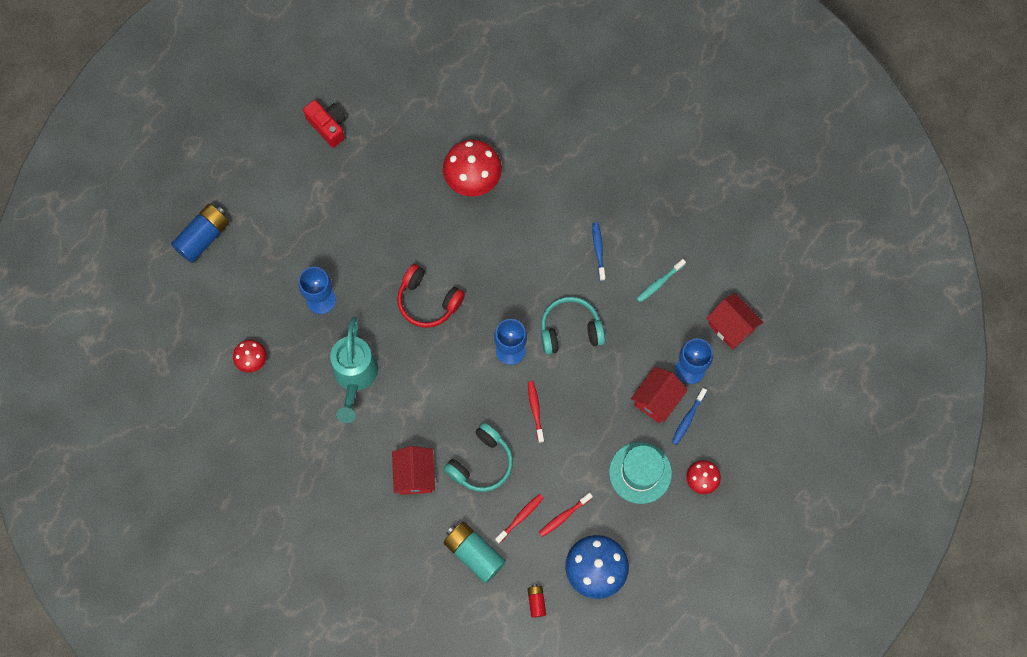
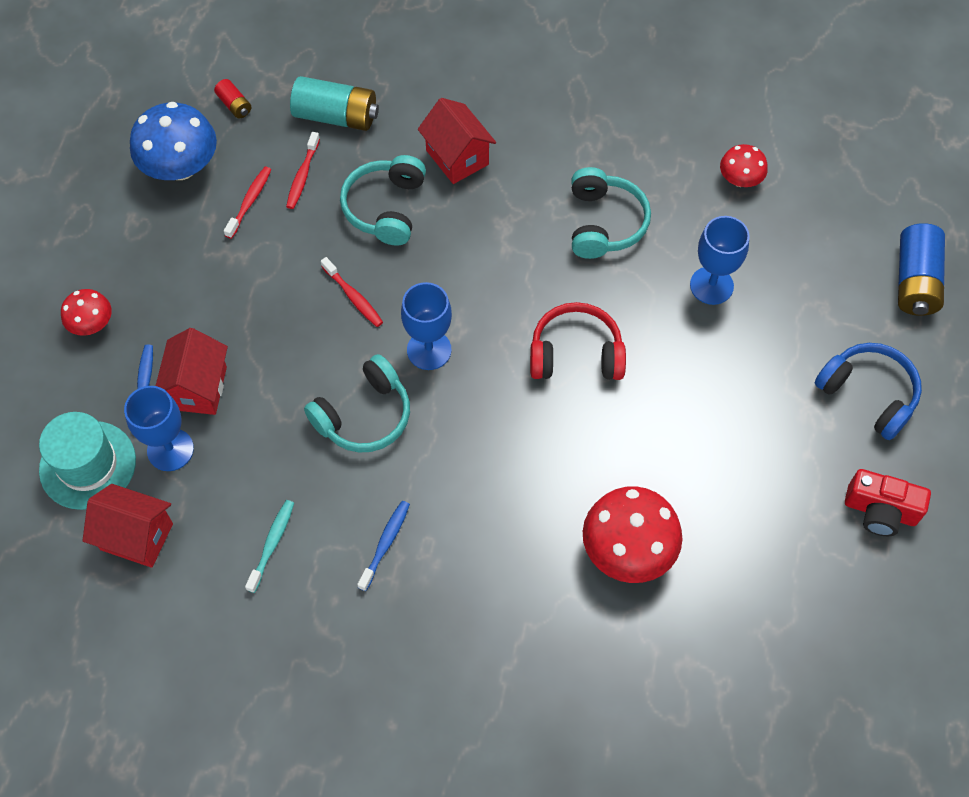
camera: 150 degrees right, 10 degrees down
(284, 188) = (868, 394): none -> blue headphones
(355, 376) = (604, 223): turquoise watering can -> turquoise headphones
(598, 250) = (385, 543): blue toothbrush -> blue toothbrush turned 120 degrees counterclockwise
(640, 473) = (177, 293): turquoise hat -> turquoise hat (88, 465)

